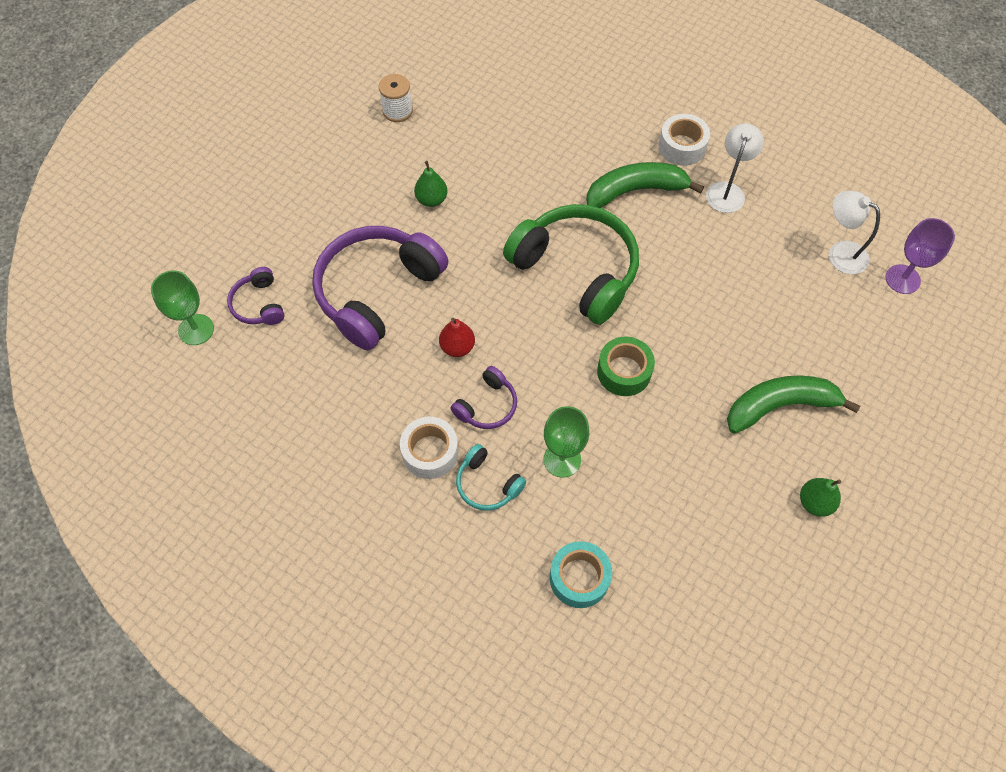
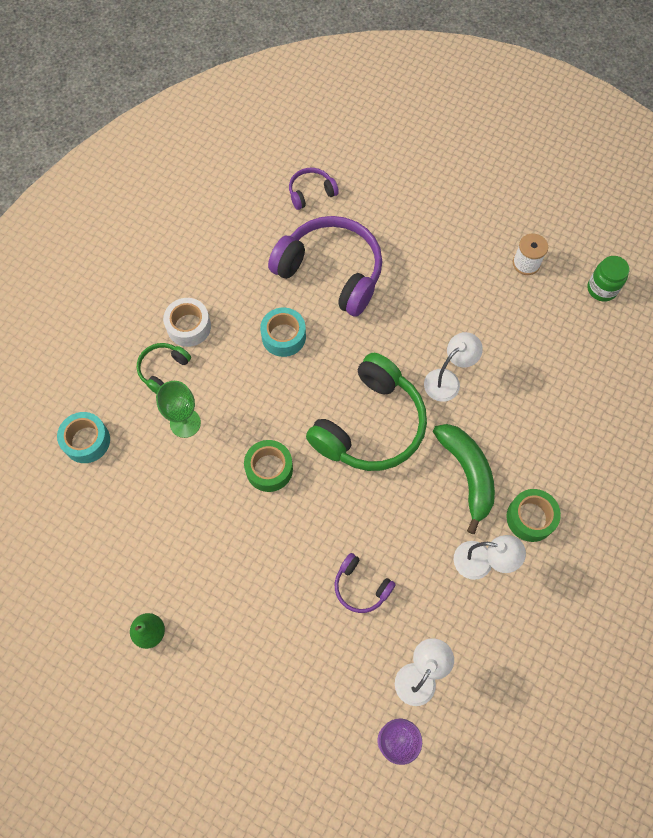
camera: 85 degrees right, 5 degrees up
(196, 329) = (285, 156): green goblet -> none
(431, 199) = (430, 301): green pear -> none
(438, 55) = (602, 289): none -> green jar
(457, 347) = (283, 336): red pear -> turquoise tape
(487, 406) = (231, 363): purple headphones -> purple headphones (361, 587)
(487, 484) = (163, 369): turquoise headphones -> green headphones
(529, 195) = (447, 380): none -> white lamp
(682, 146) = (530, 518): white tape -> green tape
(780, 406) = (243, 605): green banana -> none

